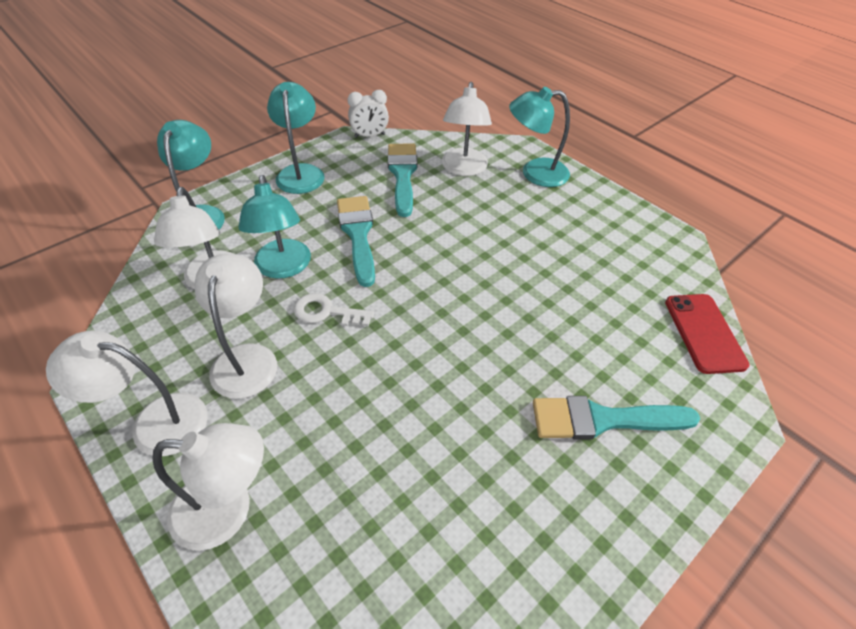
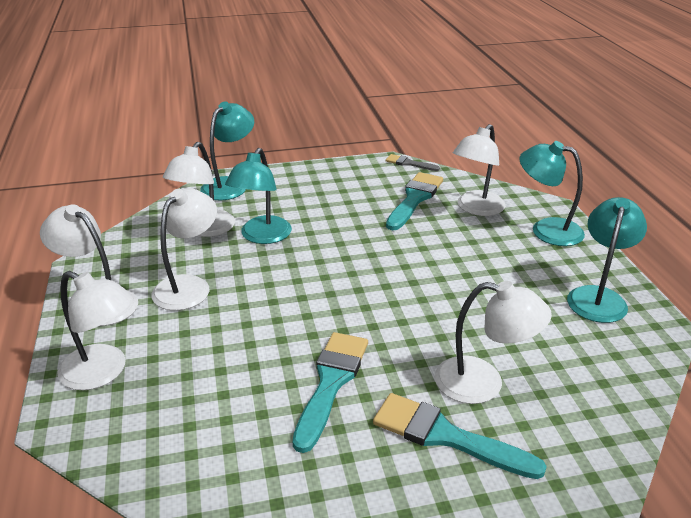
camera: 30 degrees right, 15 degrees down
(301, 172) = (328, 176): turquoise lamp -> turquoise lamp (598, 297)
(326, 312) = (271, 276): white key -> none
(358, 234) = (340, 231): turquoise brush -> turquoise brush (331, 382)
(369, 136) = (409, 163): white clock -> grey brush
(594, 351) = (483, 383): none -> white lamp
(704, 333) = (618, 411): red phone -> none

